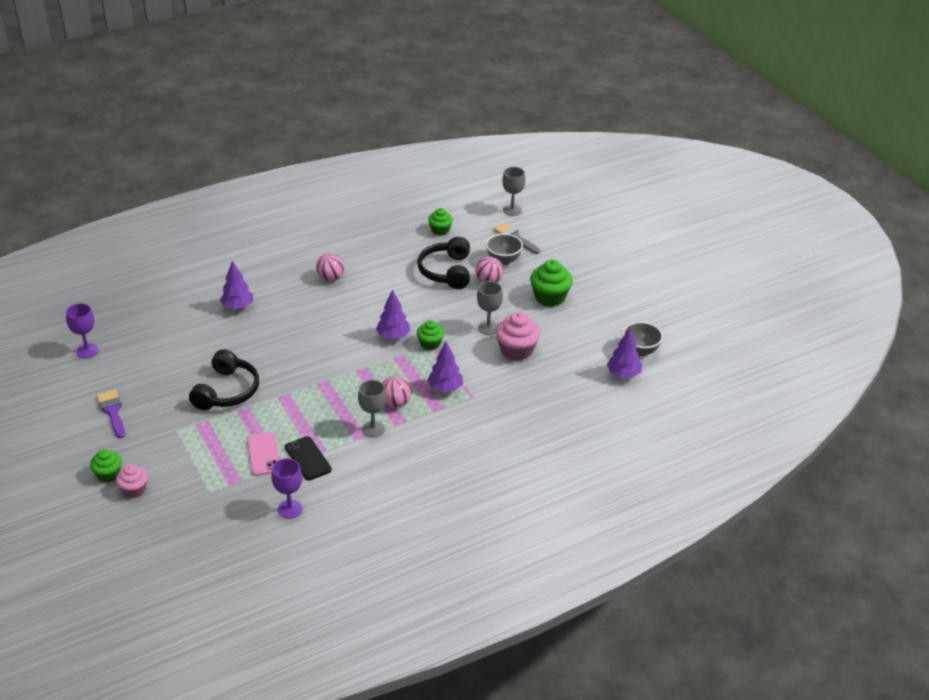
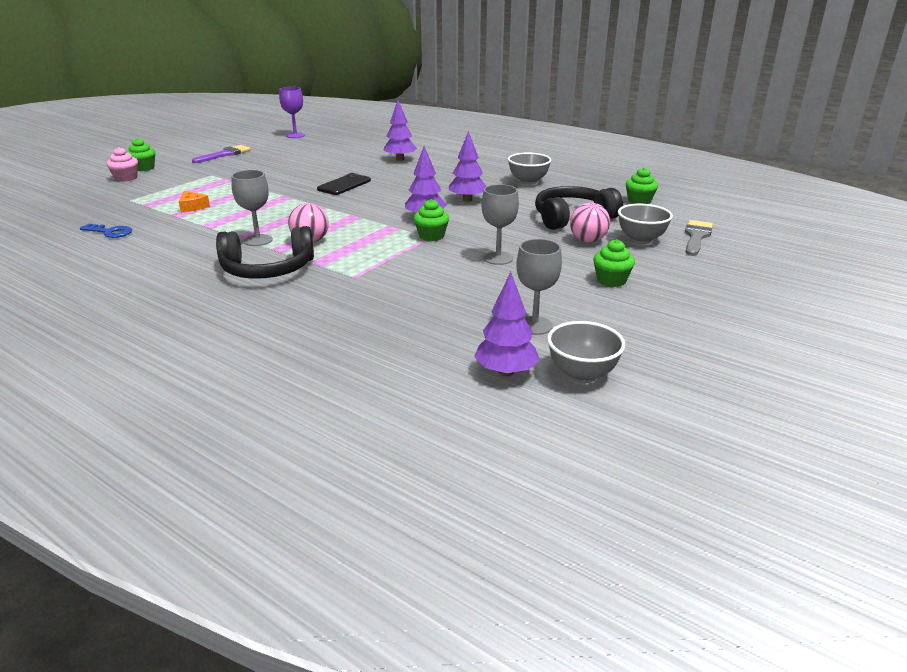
camera: 65 degrees right, 10 degrees down
(226, 391) = (277, 178): black headphones -> black headphones (267, 269)
(263, 454) = (192, 207): pink phone -> orange cheese
(290, 509) = (110, 232): purple goblet -> blue key
(308, 458) = (193, 223): black phone -> black phone (344, 185)
(331, 278) = (486, 178): pink ball -> none
(358, 261) = (528, 181): none -> grey bowl
(445, 388) = (358, 259): purple tree -> purple tree (467, 200)
(512, 210) = (746, 225): grey goblet -> grey goblet (534, 325)
(516, 350) = (473, 283): pink cupcake -> none
(550, 297) = (611, 280): green cupcake -> green cupcake, size x0.62

